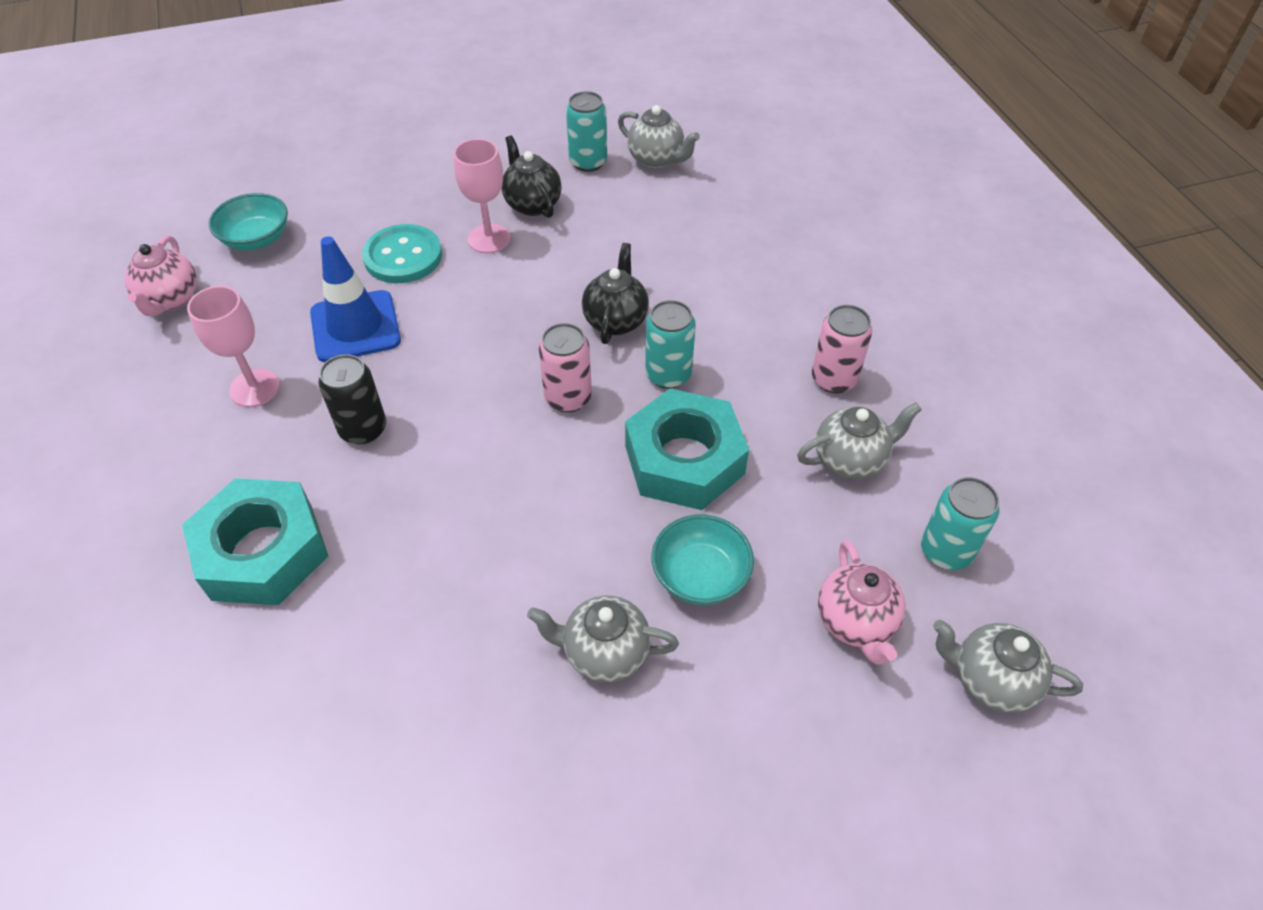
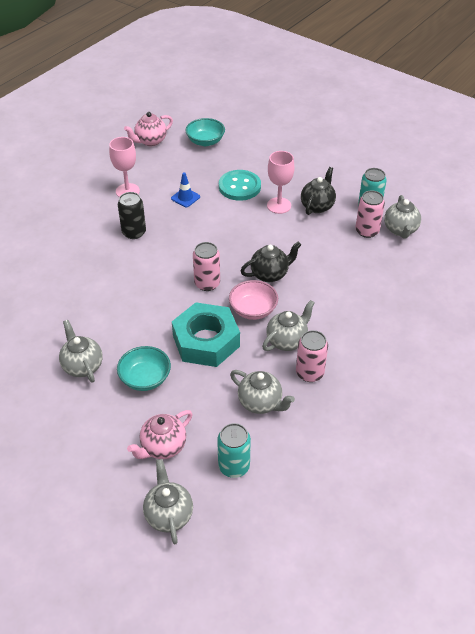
camera: 55 degrees right, 5 degrees down
(263, 551) = (54, 241): turquoise nut -> none
(355, 327) = (185, 198): blue traffic cone -> blue traffic cone, size x0.53
(628, 187) = (367, 231): none -> pink can
(668, 375) = (253, 310): turquoise can -> pink bowl
(757, 370) = (287, 341): none -> grey teapot

